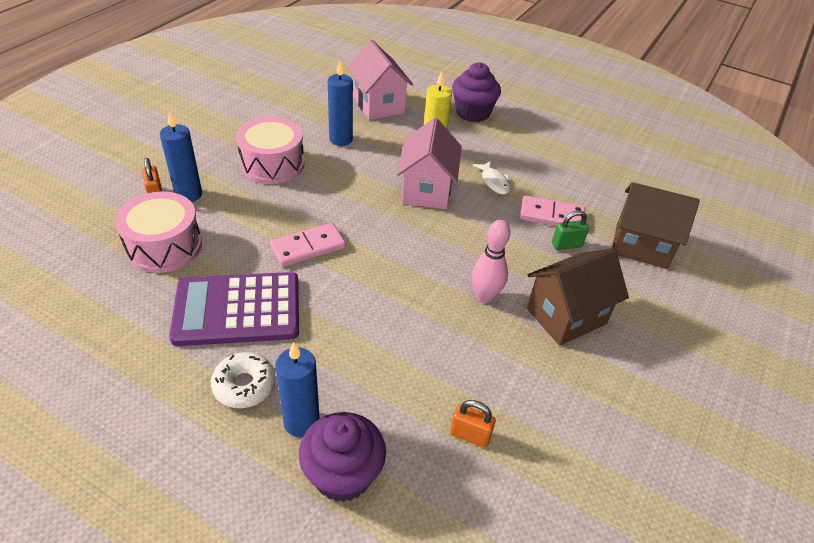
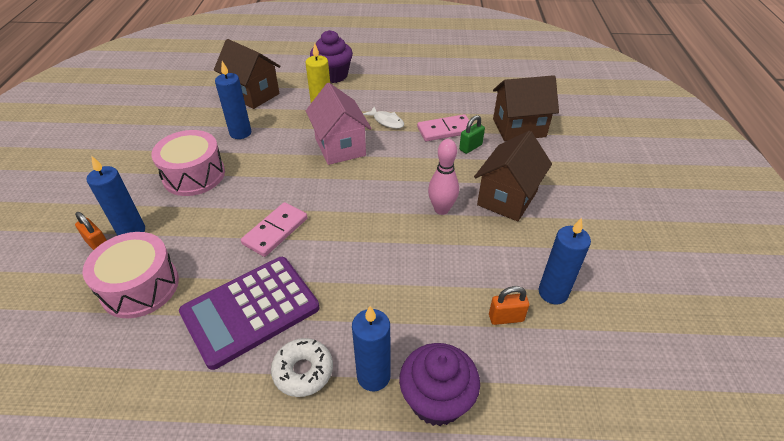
camera: 25 degrees left, 0 degrees up
(378, 105) = (253, 94): pink house -> brown house
(540, 436) = (553, 293): none -> blue candle

